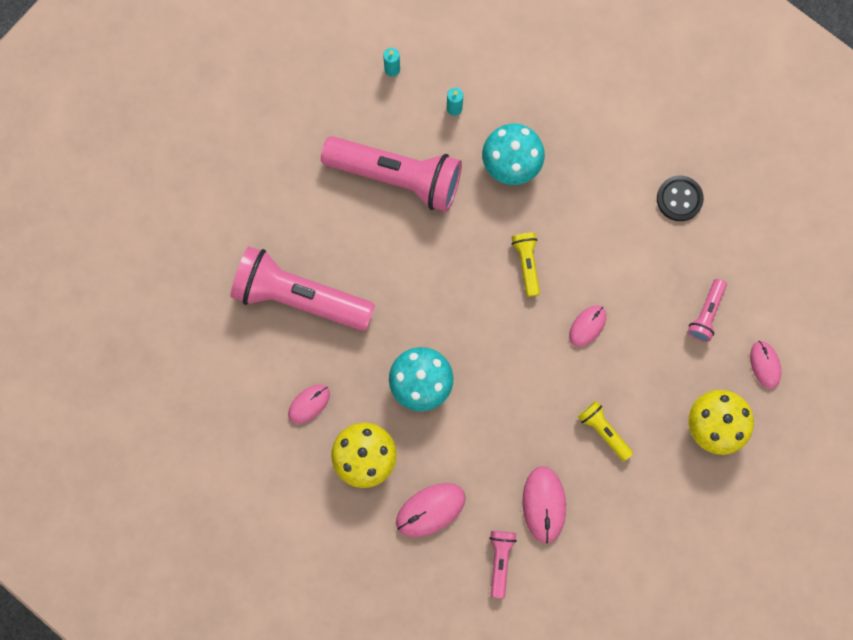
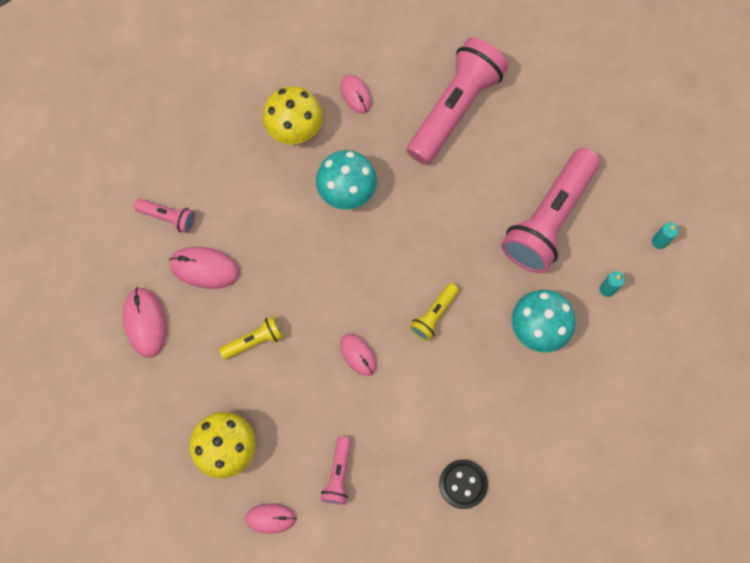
camera: 105 degrees right, 5 degrees down
(430, 510) = (232, 171): pink mouse -> pink mouse (145, 323)
(527, 264) = (434, 315): yellow flashlight -> yellow flashlight turned 120 degrees clockwise
(706, 314) = (338, 474): pink flashlight -> pink flashlight turned 120 degrees counterclockwise

